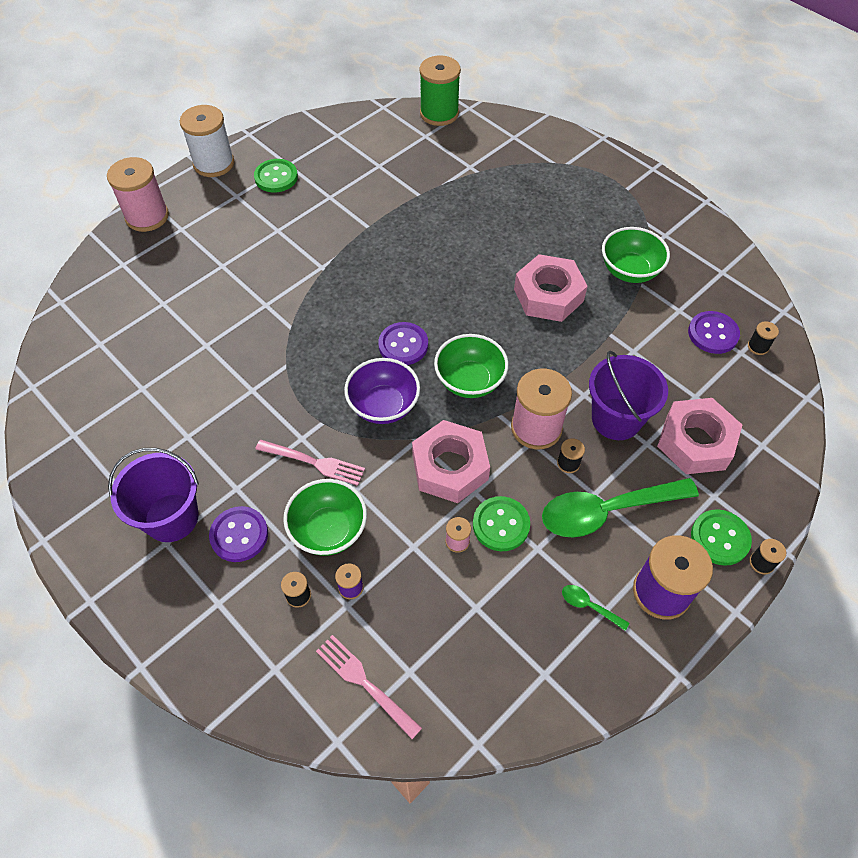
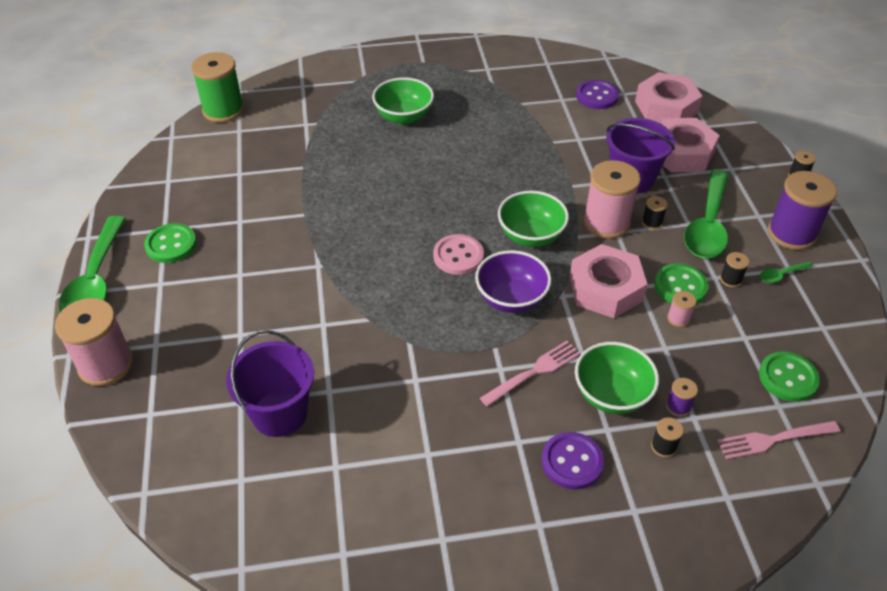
camera: 55 degrees left, 10 degrees down
(171, 517) = (514, 507): purple bucket -> purple bucket (279, 413)
(214, 163) = (96, 280): white spool -> green spoon
(403, 345) = (458, 256): purple button -> pink button
(548, 295) = (486, 152): pink nut -> pink nut (666, 107)
(629, 271) = (503, 102): green bowl -> green bowl (404, 117)
(720, 538) = (767, 184): green button -> green button (788, 378)
(758, 346) = (625, 84): black spool -> black spool (730, 279)

